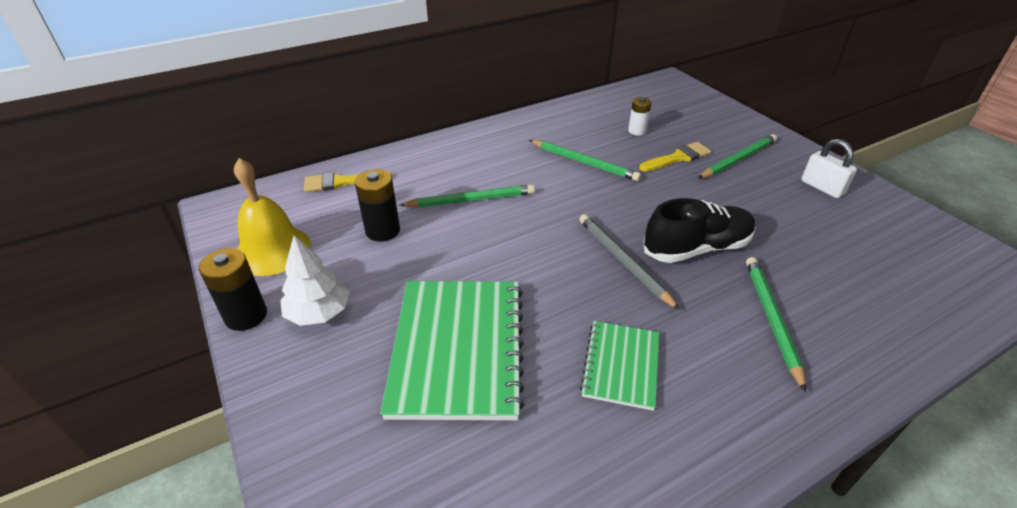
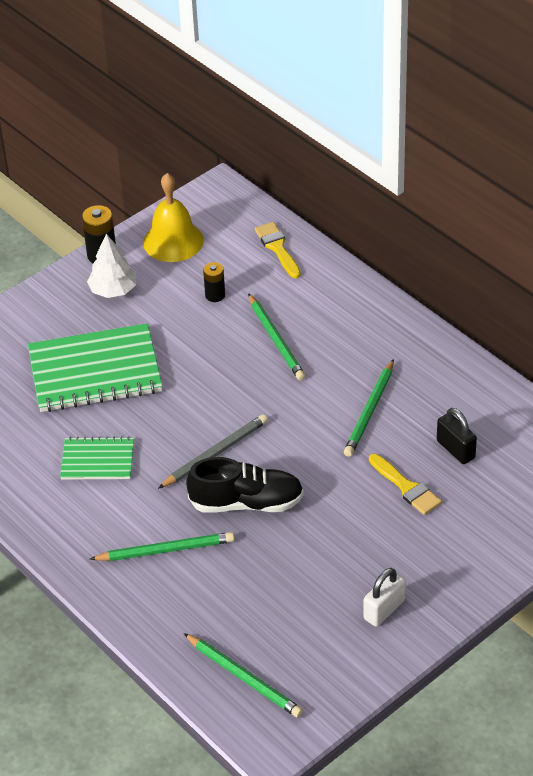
camera: 80 degrees right, 5 degrees up
(383, 231) = (215, 295): black battery -> black battery, size x0.66
(637, 131) = (455, 449): white battery -> black padlock
(696, 248) = (246, 503): black shoe -> black shoe turned 60 degrees counterclockwise
(738, 159) = (421, 540): green pencil -> green pencil (244, 677)

